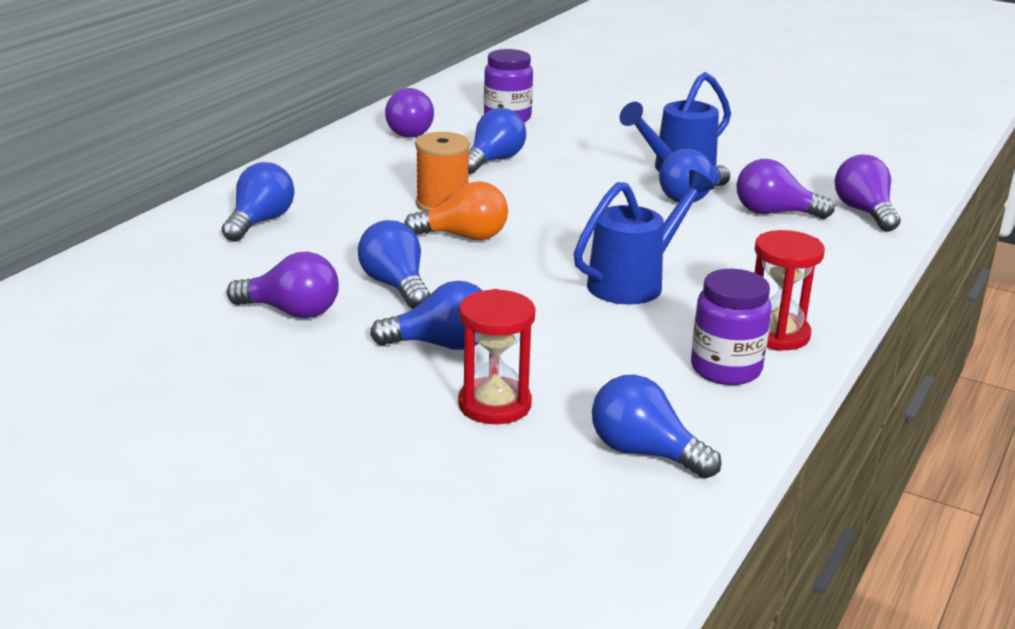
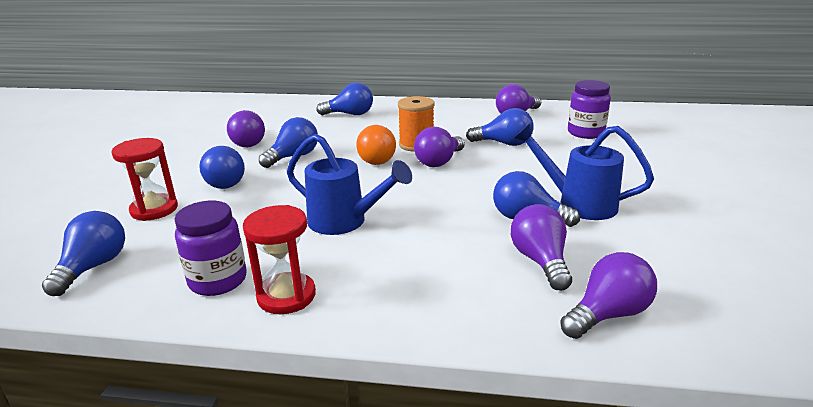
camera: 70 degrees right, 0 degrees up
(512, 204) = (439, 162): none -> purple light bulb

